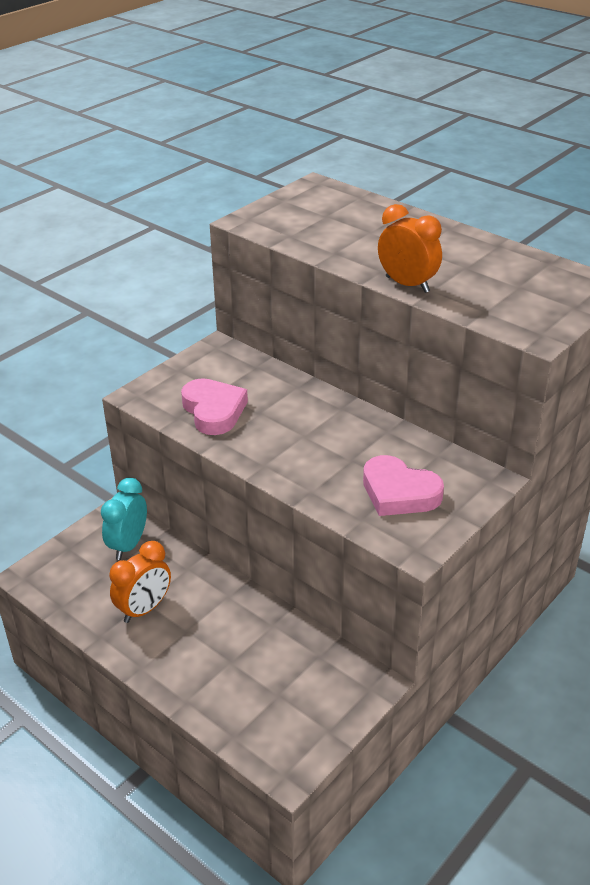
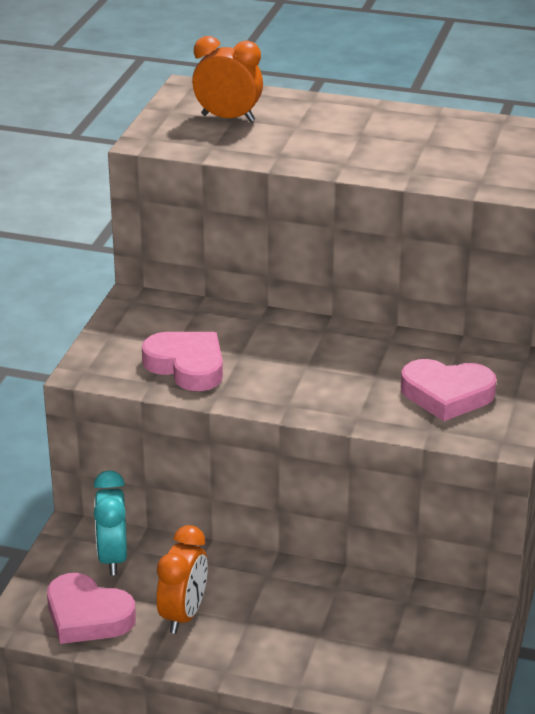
camera: 25 degrees left, 5 degrees down
(78, 586) = (87, 616): none -> pink heart
(407, 284) = (382, 172): orange clock -> orange clock (228, 118)

